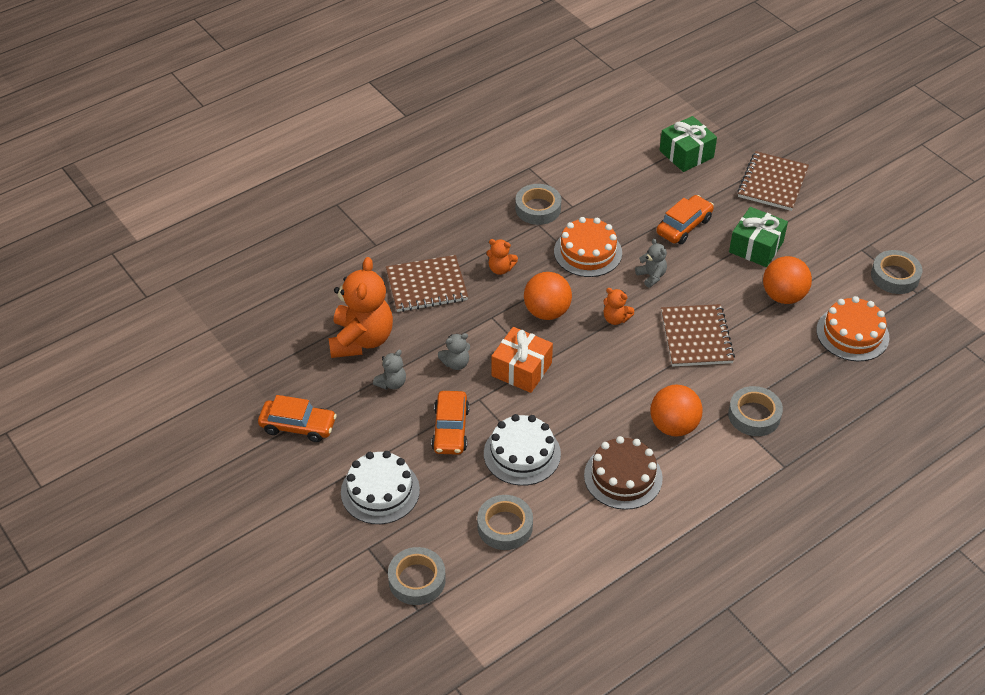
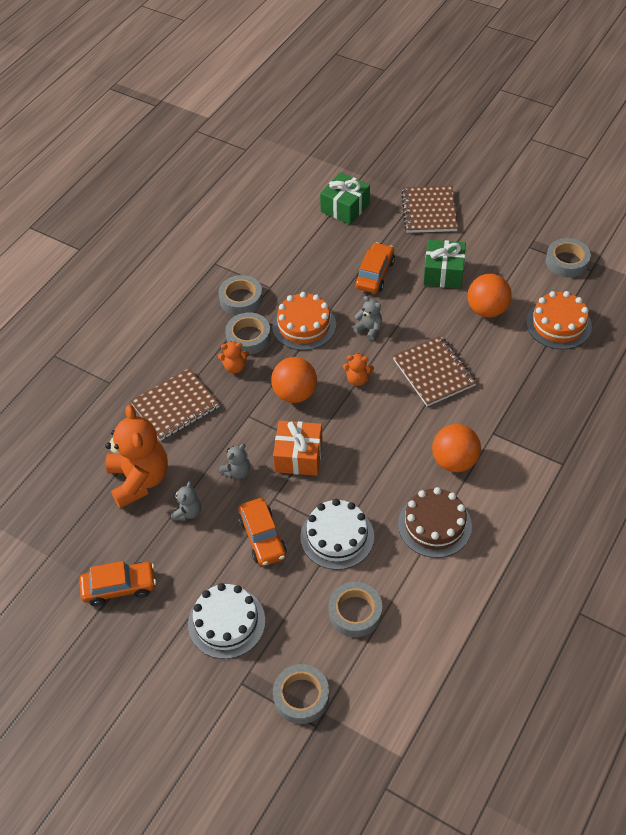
camera: 20 degrees left, 5 degrees up
(754, 415) = (516, 426): grey tape -> grey tape (248, 337)

